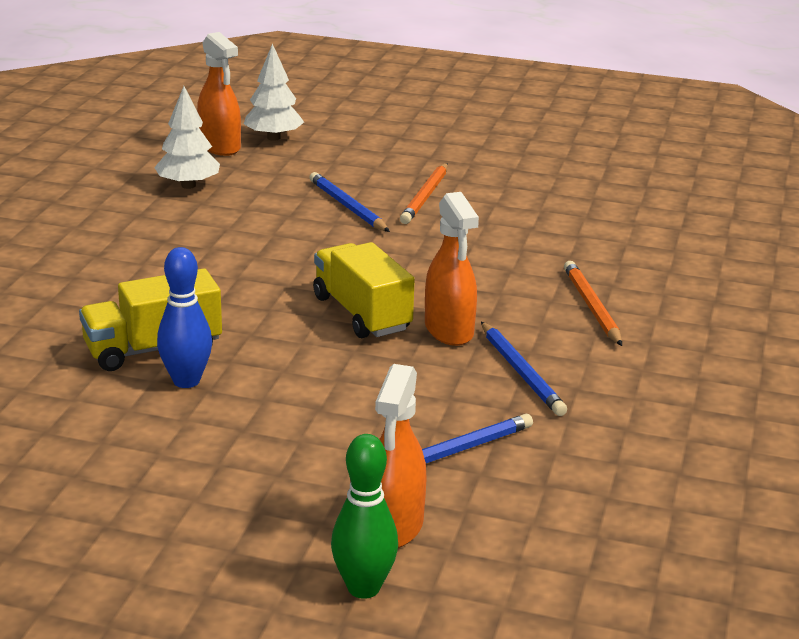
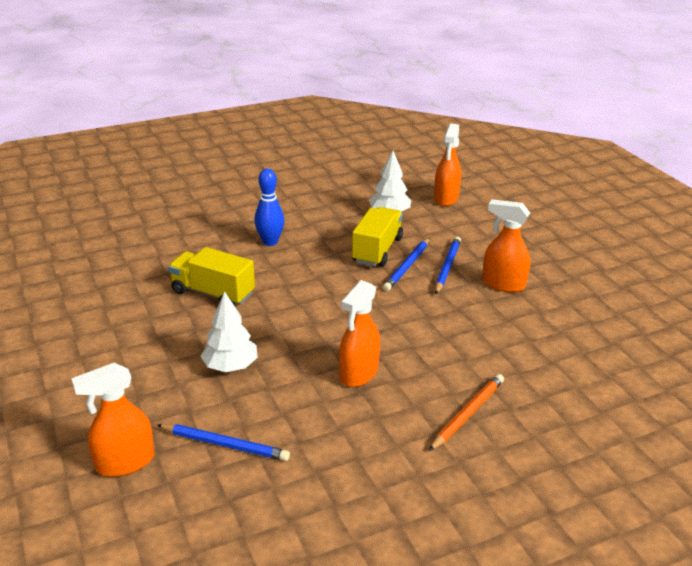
camera: 50 degrees right, 5 degrees up
(186, 381) = (195, 319): blue bowling pin -> blue bowling pin (270, 242)
(273, 138) = (484, 206): white tree -> white tree (230, 366)
(361, 314) = (335, 334): yellow truck -> yellow truck (377, 250)
(363, 588) = (54, 483): green bowling pin -> none
(425, 197) = (503, 284): orange pencil -> orange spray bottle
(521, 372) = (347, 425): blue pencil -> blue pencil (407, 266)

